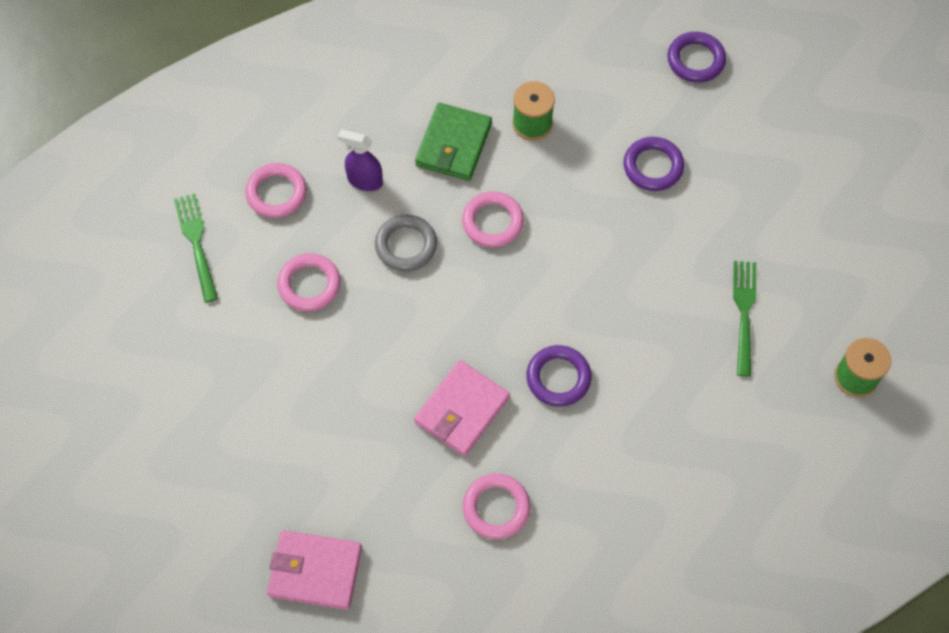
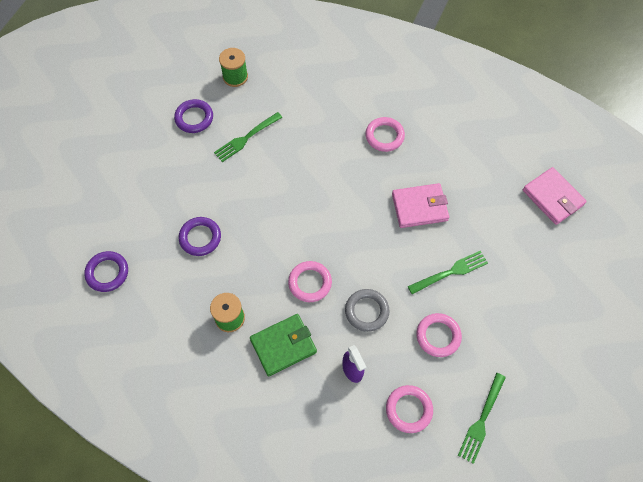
camera: 135 degrees left, 0 degrees up
(357, 364) = (450, 272): none -> green fork
(496, 508) = (445, 156): pink ring -> pink ring (384, 136)
(558, 378) = (360, 183): purple ring -> purple ring (194, 118)

